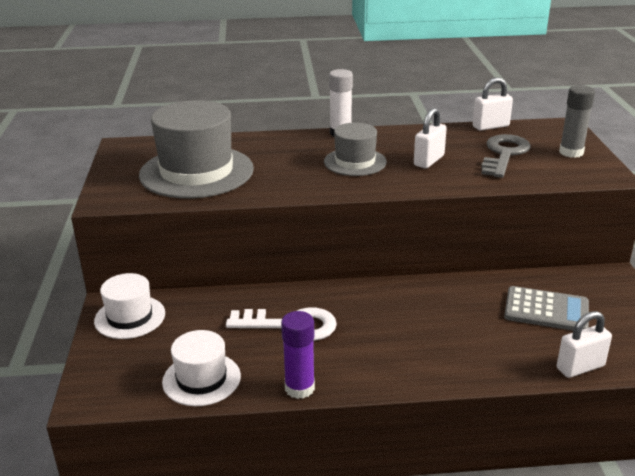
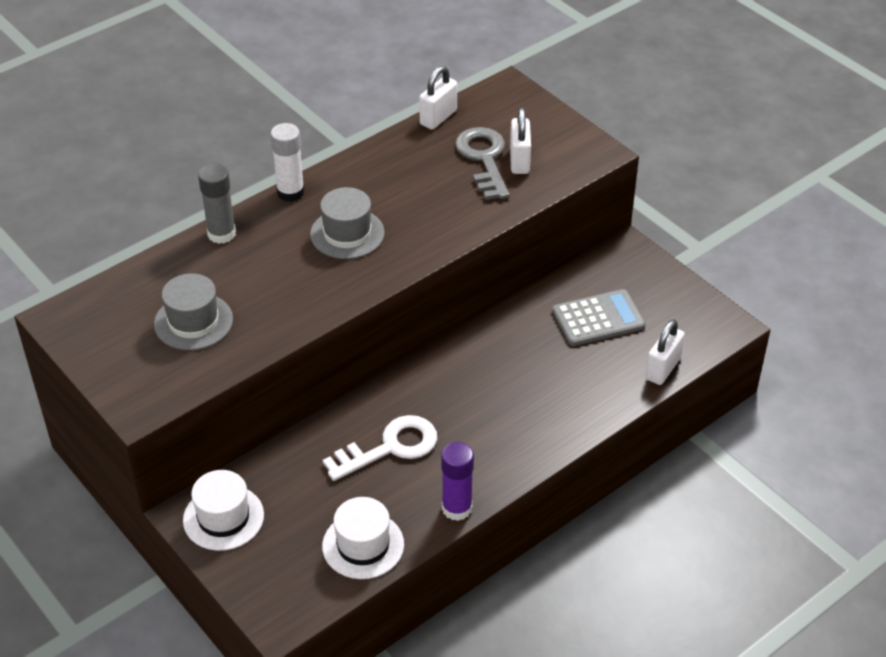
camera: 35 degrees left, 15 degrees up
(196, 172) = (193, 322): grey hat -> grey hat, size x0.56
(429, 161) = (419, 200): white padlock -> white padlock (519, 161)
(571, 152) = (543, 130): grey glue stick -> grey glue stick (221, 234)

